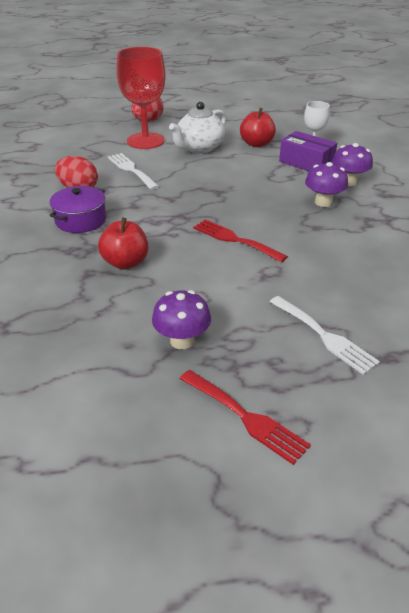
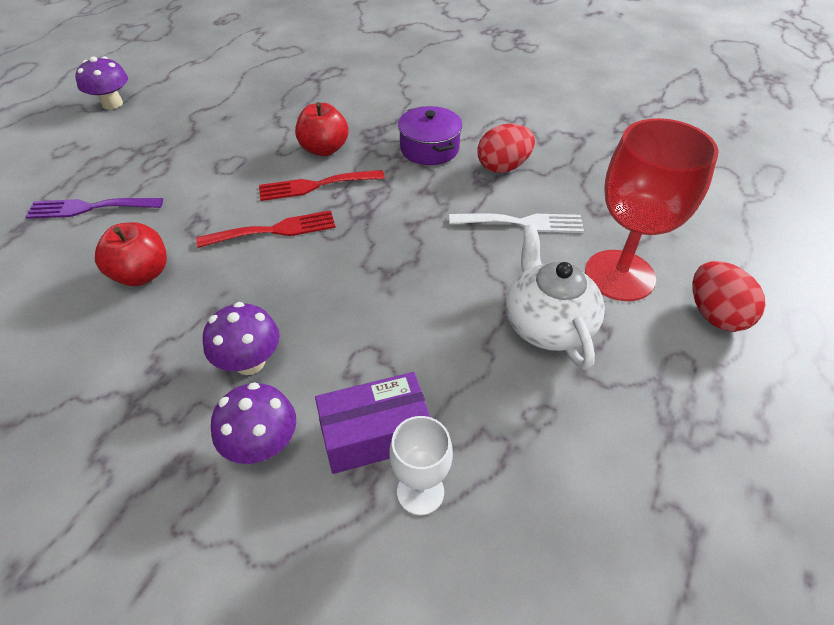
camera: 125 degrees right, 10 degrees up
(182, 340) = (194, 139): purple mushroom -> purple mushroom (112, 104)
(246, 417) = (99, 135): red fork -> red fork (315, 185)
(256, 144) = (509, 413): red apple -> red apple (142, 274)
(324, 336) = (89, 208): white fork -> purple fork

